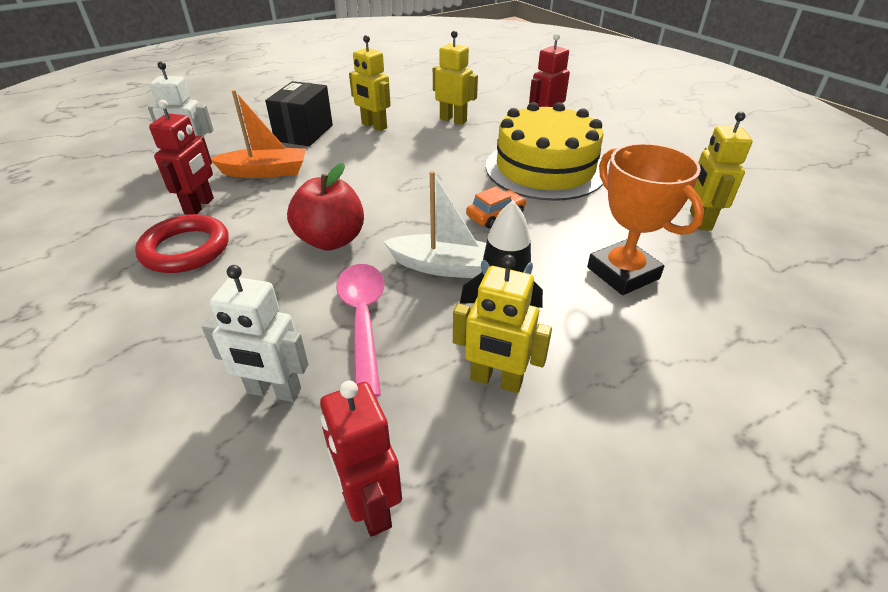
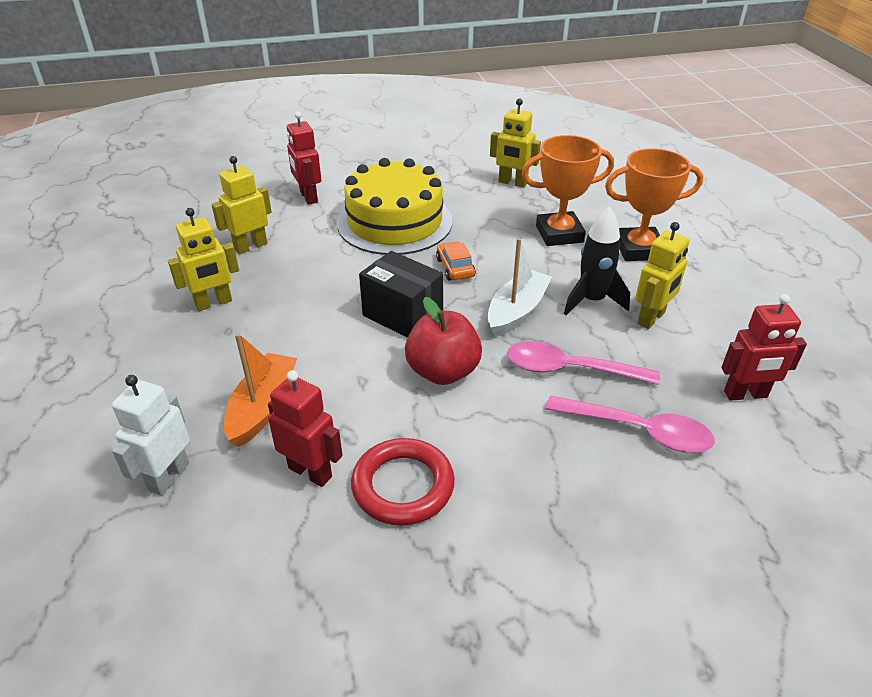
camera: 70 degrees left, 0 degrees up
(274, 391) = (639, 430): white robot -> pink spoon
(304, 133) = (180, 362): black box -> black box (402, 315)
(652, 350) = (639, 249): none -> orange trophy

